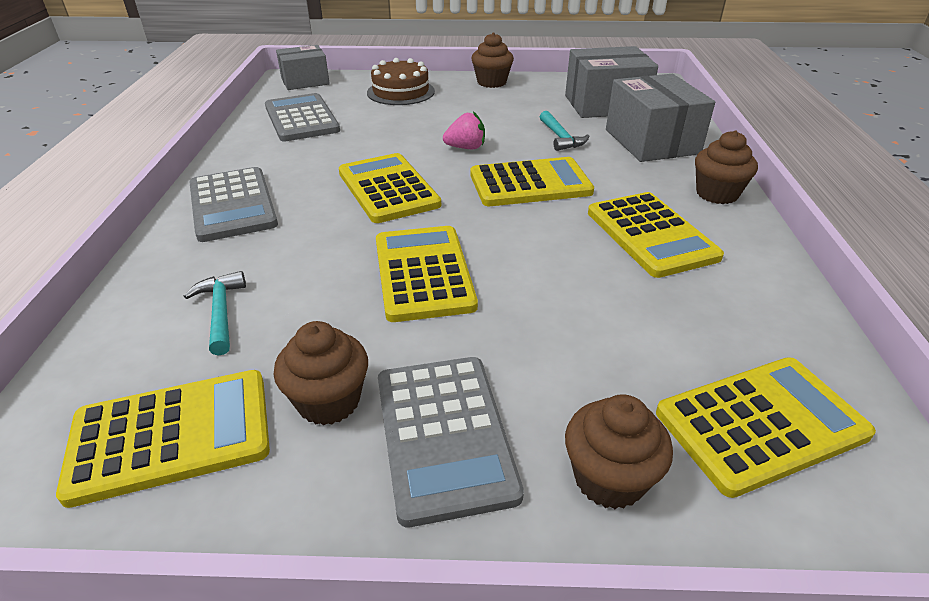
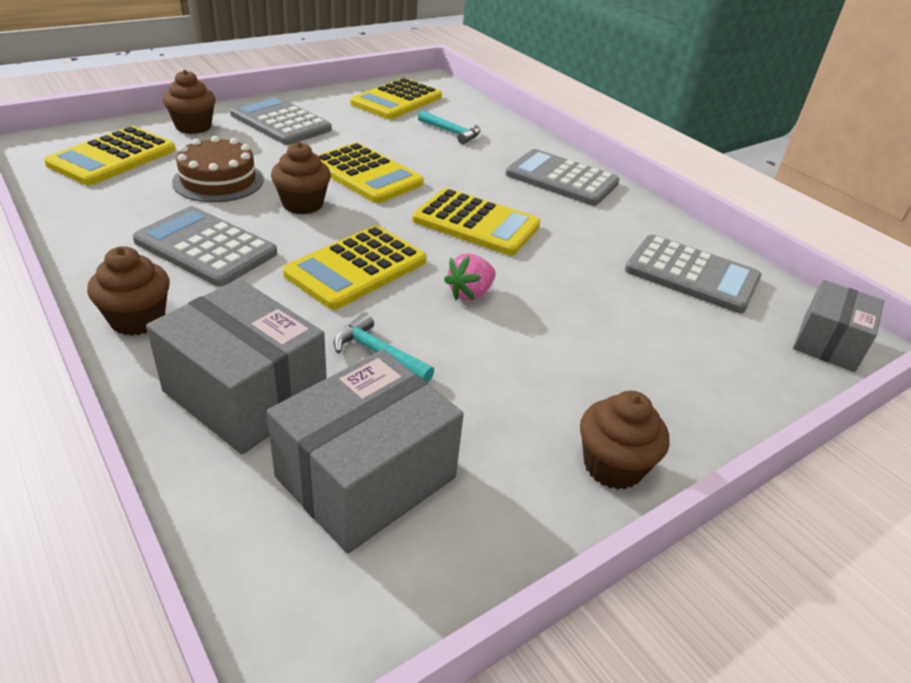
camera: 140 degrees right, 0 degrees up
(329, 401) = (346, 120): brown cupcake -> brown cupcake (302, 204)
(400, 92) = (688, 371): brown cake -> brown cake (218, 181)
(651, 235) = (205, 247): yellow calculator -> grey calculator

